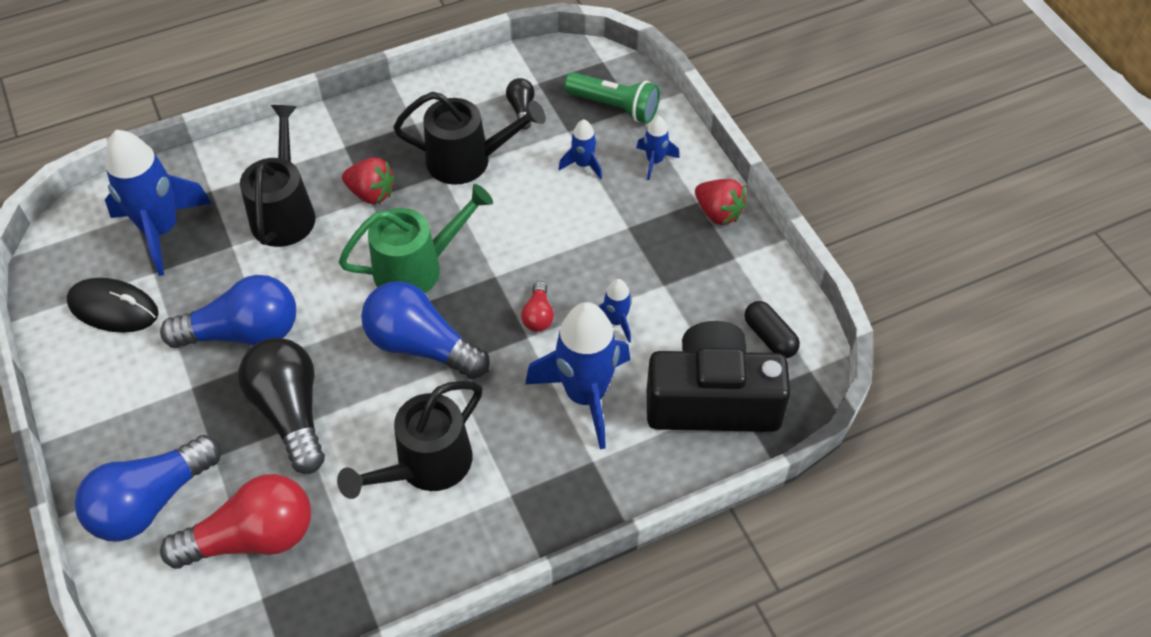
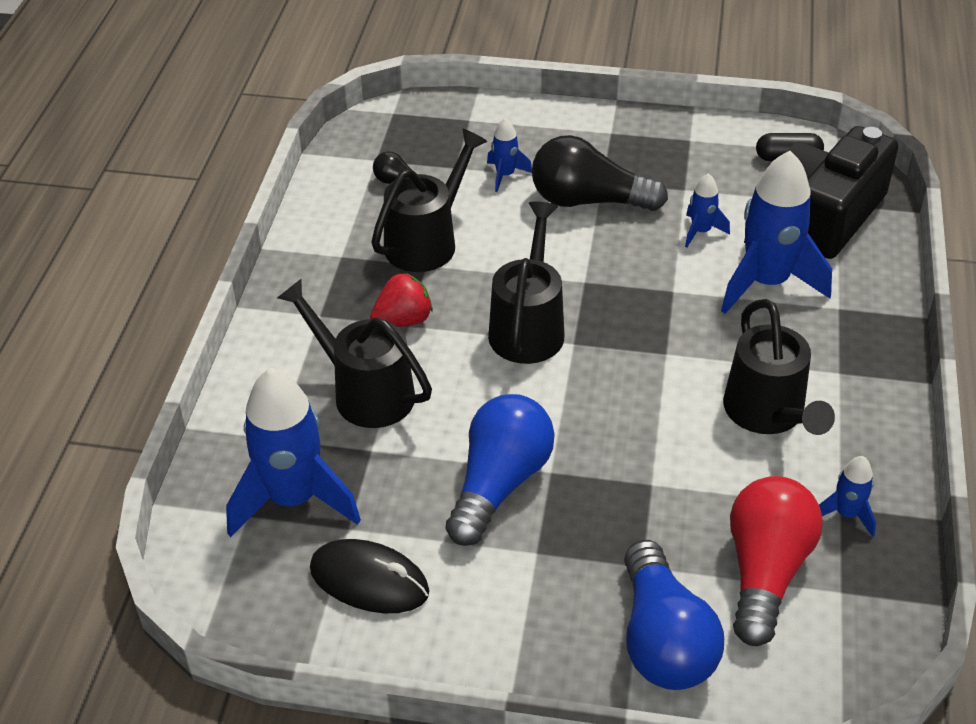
camera: 55 degrees left, 10 degrees down
(113, 308) = (369, 580): black mouse -> black mouse turned 60 degrees clockwise
(290, 412) = (631, 485): black light bulb -> black light bulb (588, 201)
(418, 267) = (528, 326): green watering can -> black watering can
(421, 346) = (626, 362): blue light bulb -> none
(538, 315) = (654, 274): red light bulb -> none
(614, 107) = (455, 129): green flashlight -> none
(654, 161) = (543, 135): blue rocket -> blue rocket (846, 514)
(718, 213) = (634, 127): red strawberry -> none

